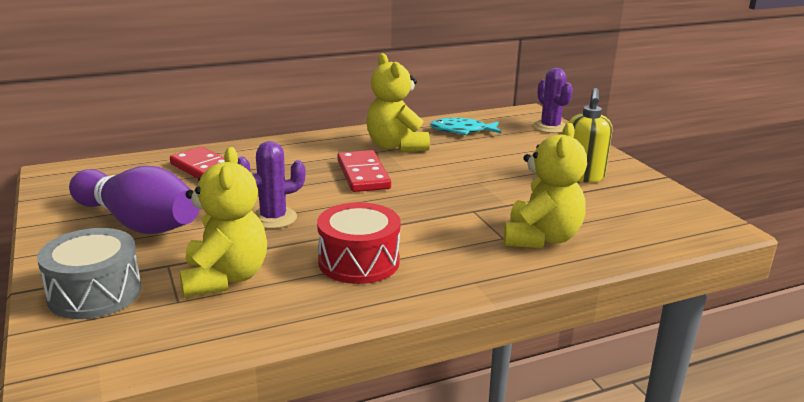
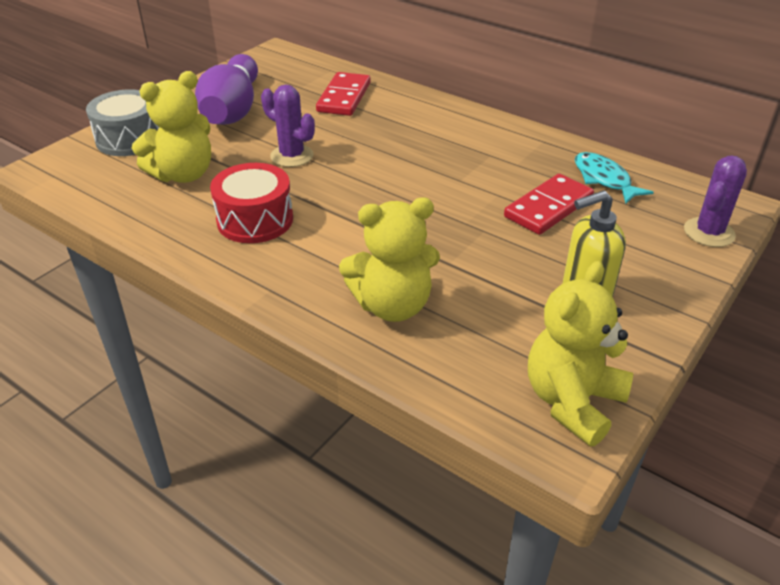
camera: 60 degrees right, 15 degrees up
(363, 174) = (420, 164): red domino -> red domino (548, 207)
(396, 146) = (508, 157): yellow teddy bear -> yellow teddy bear (572, 401)

